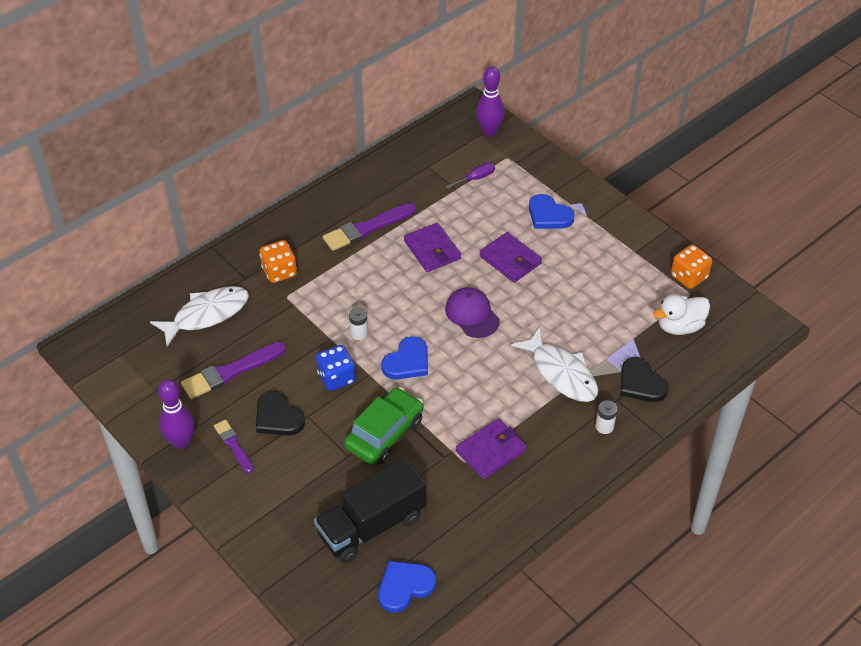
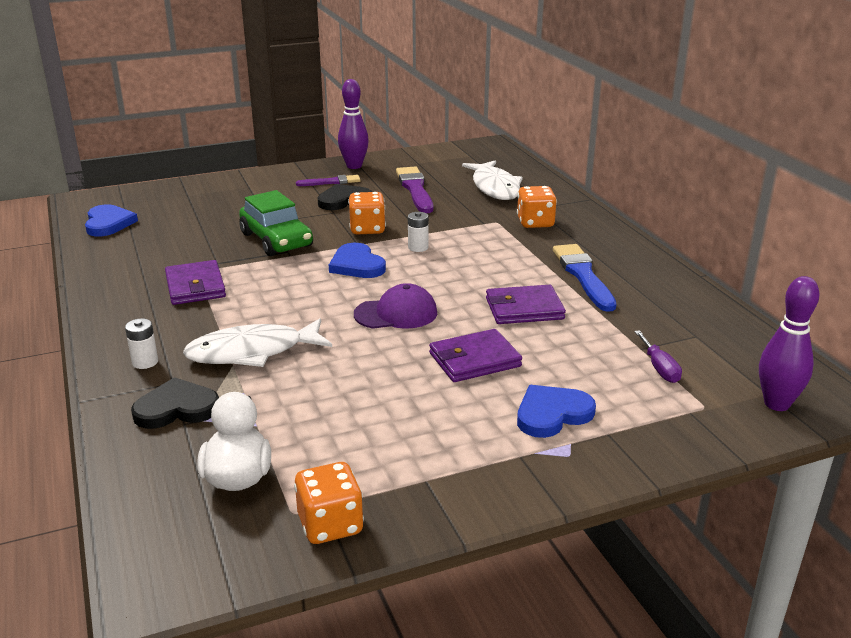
camera: 110 degrees right, 20 degrees down
(336, 378) = (367, 229): blue dice -> orange dice
(366, 228) = (583, 275): purple brush -> blue brush
(371, 526) = (184, 220): black truck -> none

